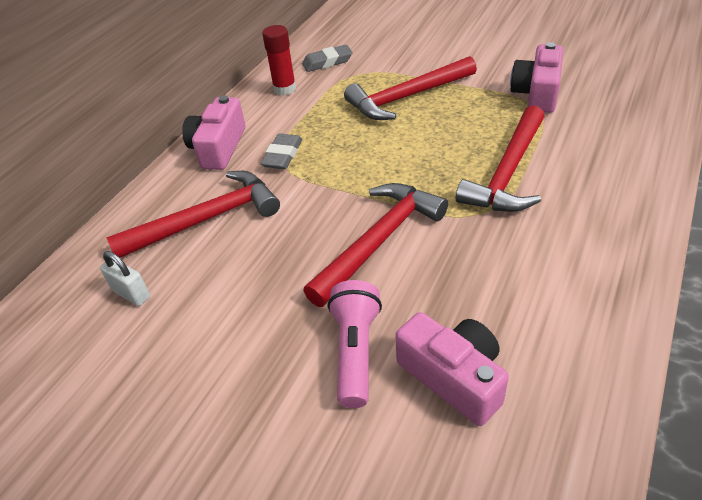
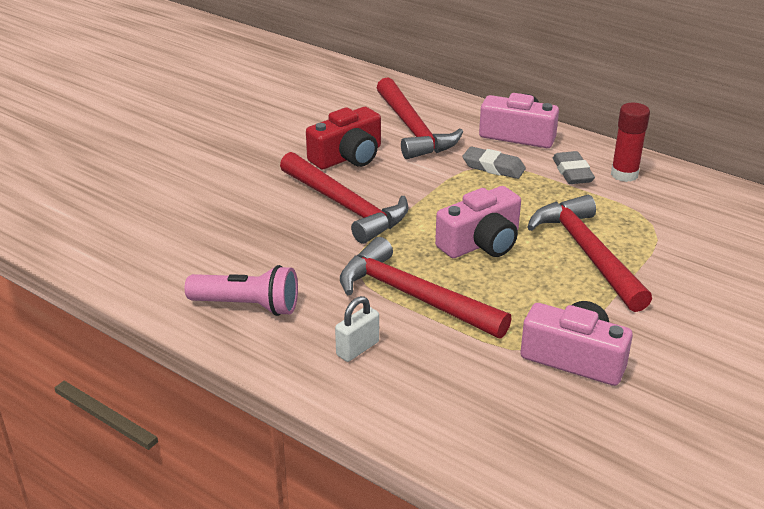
camera: 95 degrees right, 10 degrees down
(131, 294) = (342, 102): white padlock -> white padlock (357, 348)
(274, 260) = (348, 157): none -> red camera
(327, 62) = (686, 206): grey eraser -> grey eraser (572, 172)
(355, 352) = (235, 184): pink flashlight -> pink flashlight (247, 306)
(453, 377) = (187, 221): pink camera -> pink camera (481, 243)

